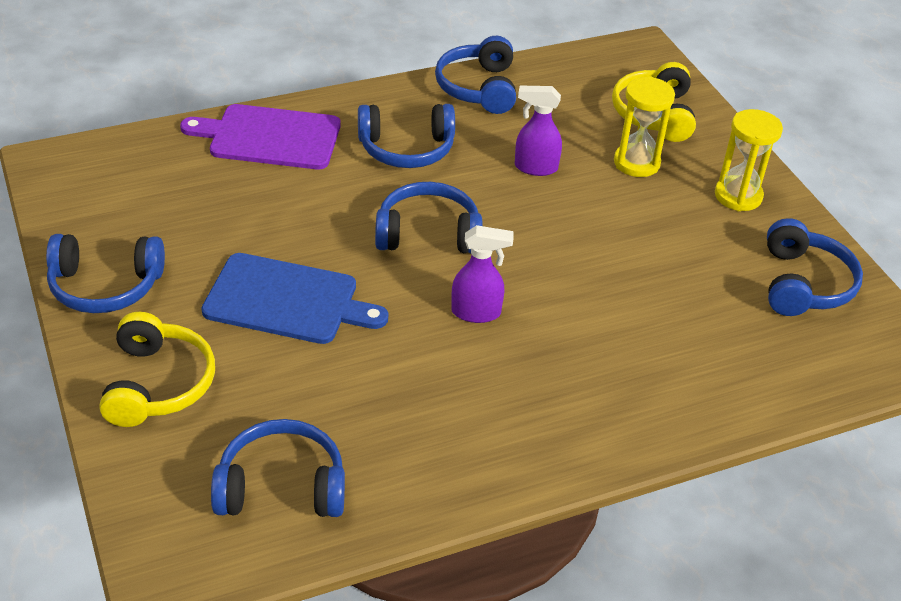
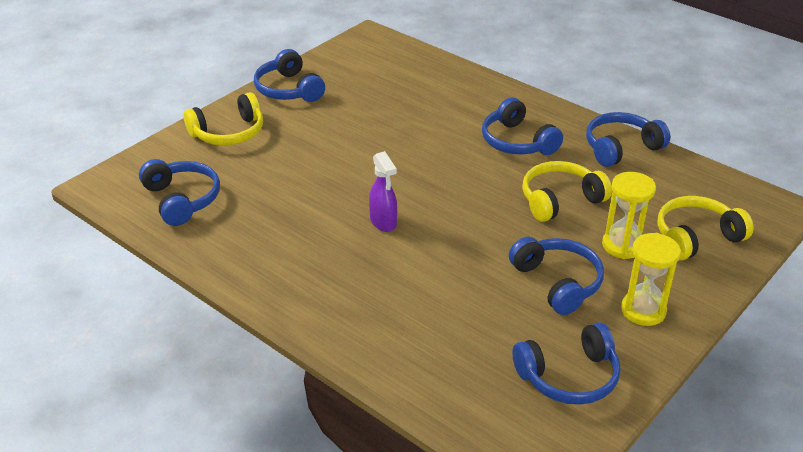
camera: 65 degrees right, 5 degrees down
(270, 137) = (470, 90): purple cutting board -> none
(287, 300) = (329, 149): blue cutting board -> none
(428, 234) = (440, 178): blue headphones -> blue headphones (557, 282)
(535, 167) = (560, 200): purple spray bottle -> yellow headphones

